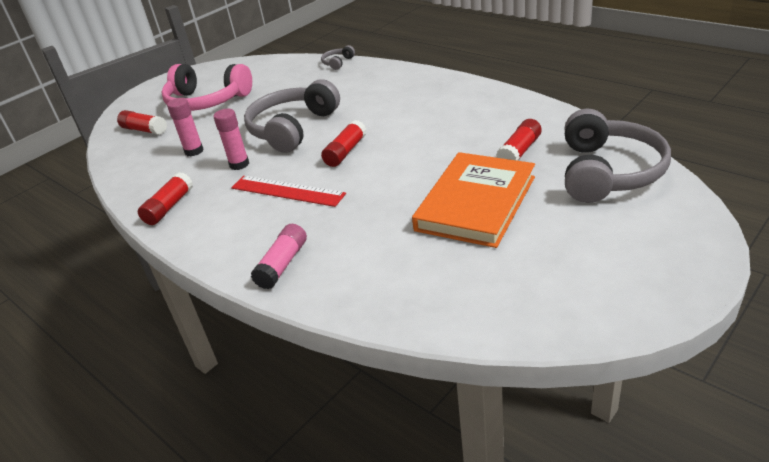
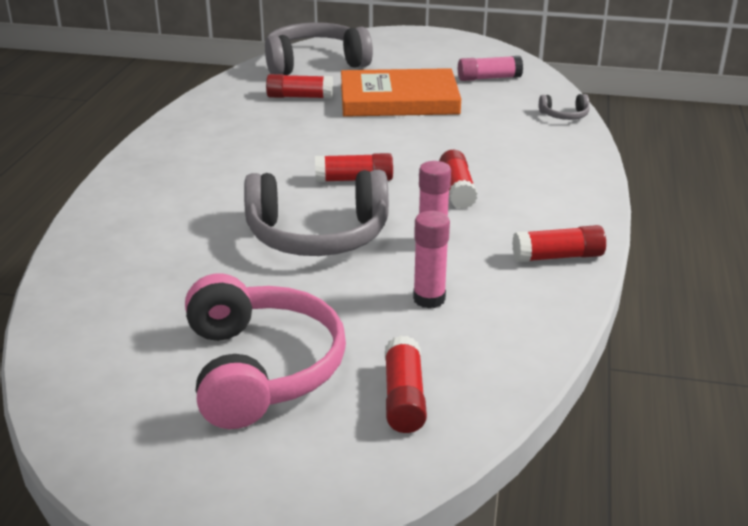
camera: 125 degrees left, 5 degrees down
(283, 264) = (561, 155): pink glue stick -> pink glue stick (488, 78)
(287, 191) = (457, 190): red ruler -> red glue stick
(338, 63) = (67, 270): grey headphones -> grey headphones (564, 115)

